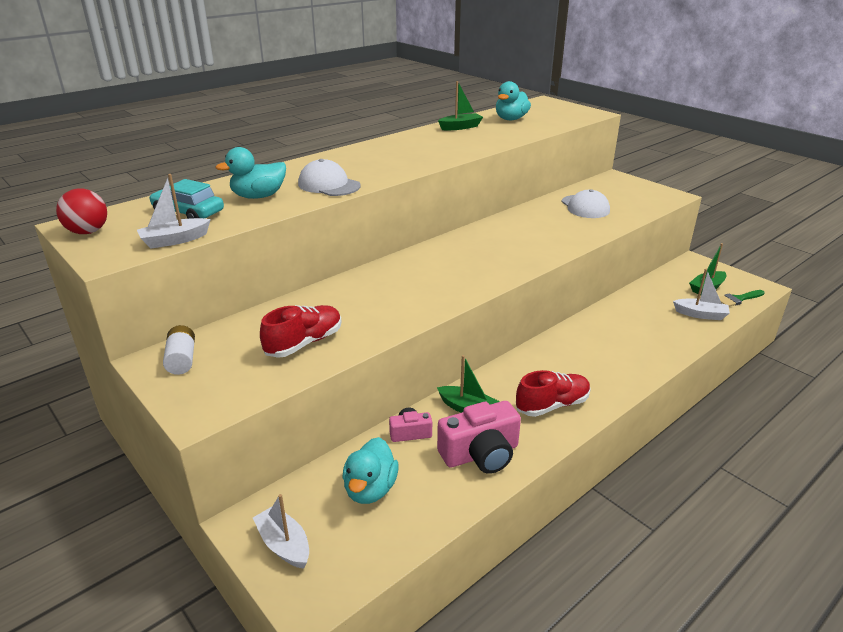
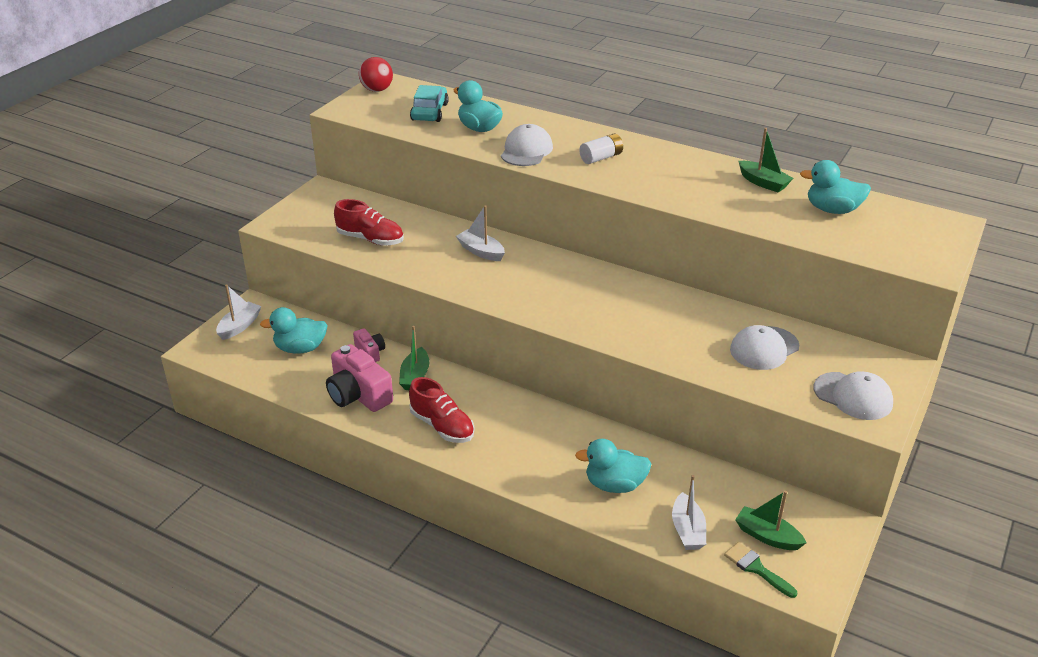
camera: 70 degrees right, 5 degrees up
(175, 240) = (380, 122): white boat -> white boat (481, 251)
(182, 359) = (328, 198): white battery -> white battery (601, 158)
(645, 195) = (853, 396): none -> white cap
(648, 332) = (614, 485): none -> turquoise duck

